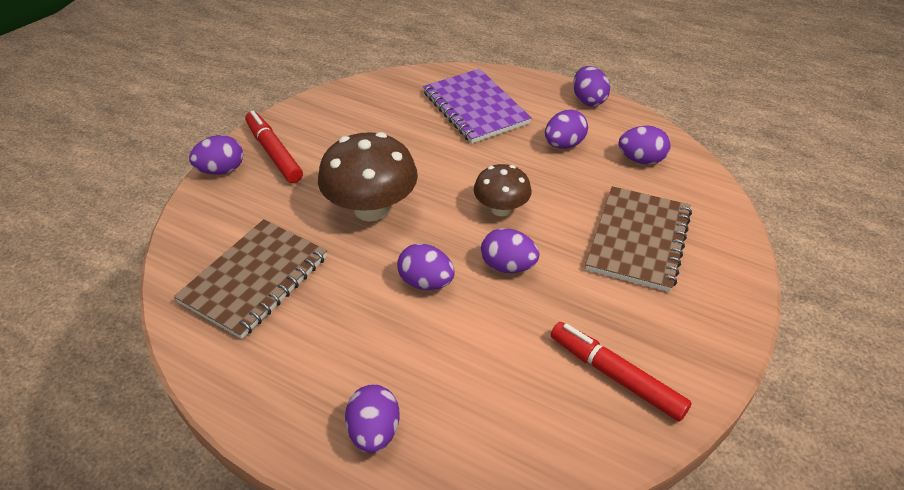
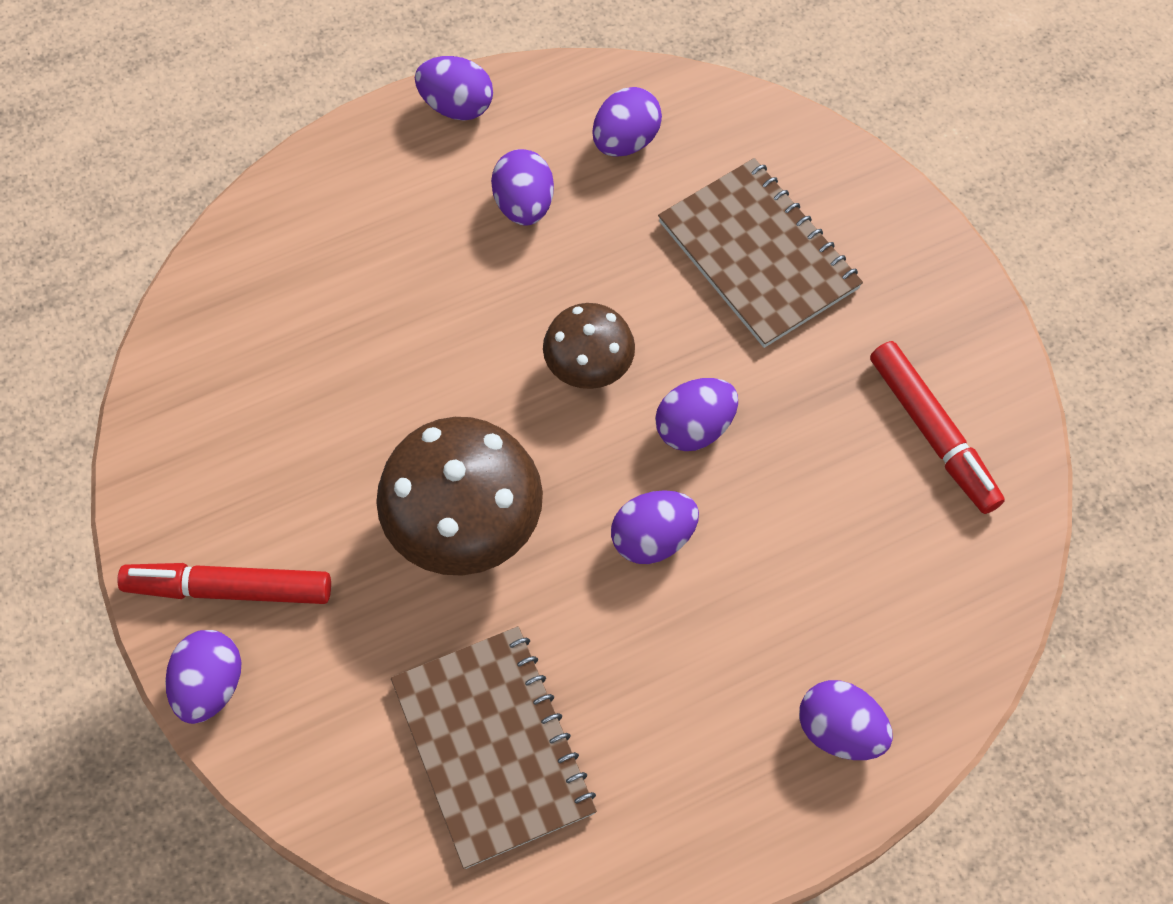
camera: 55 degrees left, 20 degrees up
(475, 108) = (352, 256): purple notebook -> none
(616, 377) = (932, 432): red marker -> red marker turned 105 degrees counterclockwise

